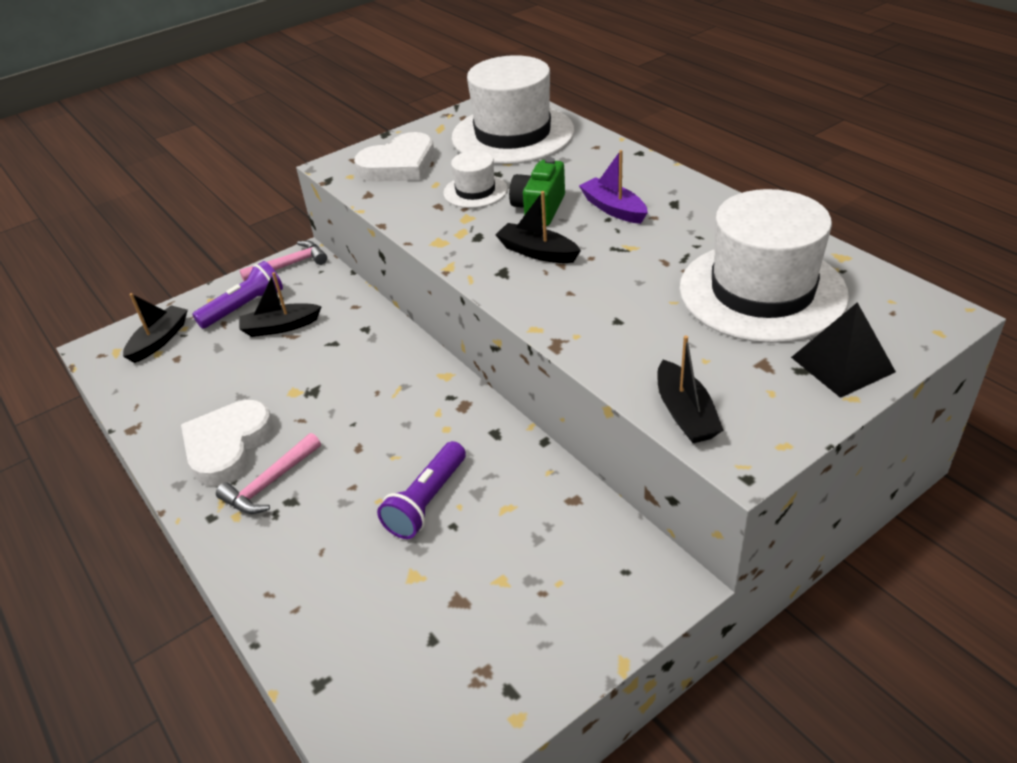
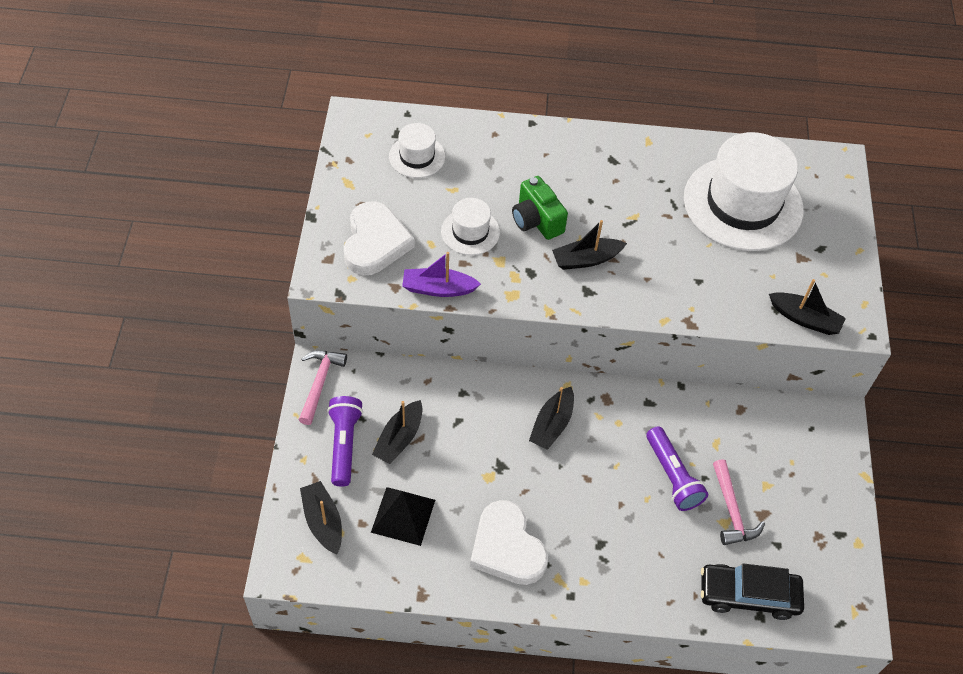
camera: 55 degrees left, 15 degrees up
(270, 483) = (571, 545): pink hammer -> pink hammer (731, 510)
(337, 655) = (748, 595): none -> black car
(392, 392) = (552, 425): none -> black boat
(513, 134) = (417, 156): white hat -> white hat, size x0.48
(613, 209) = (582, 189): purple boat -> purple boat (438, 289)
(842, 364) = (833, 230): black pyramid -> black pyramid (403, 516)

